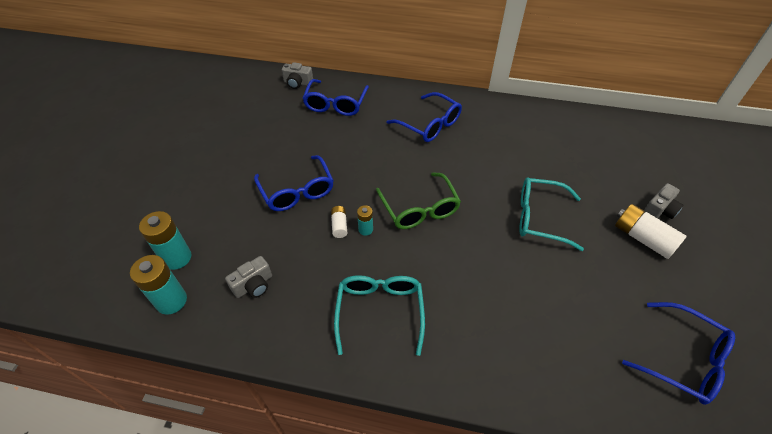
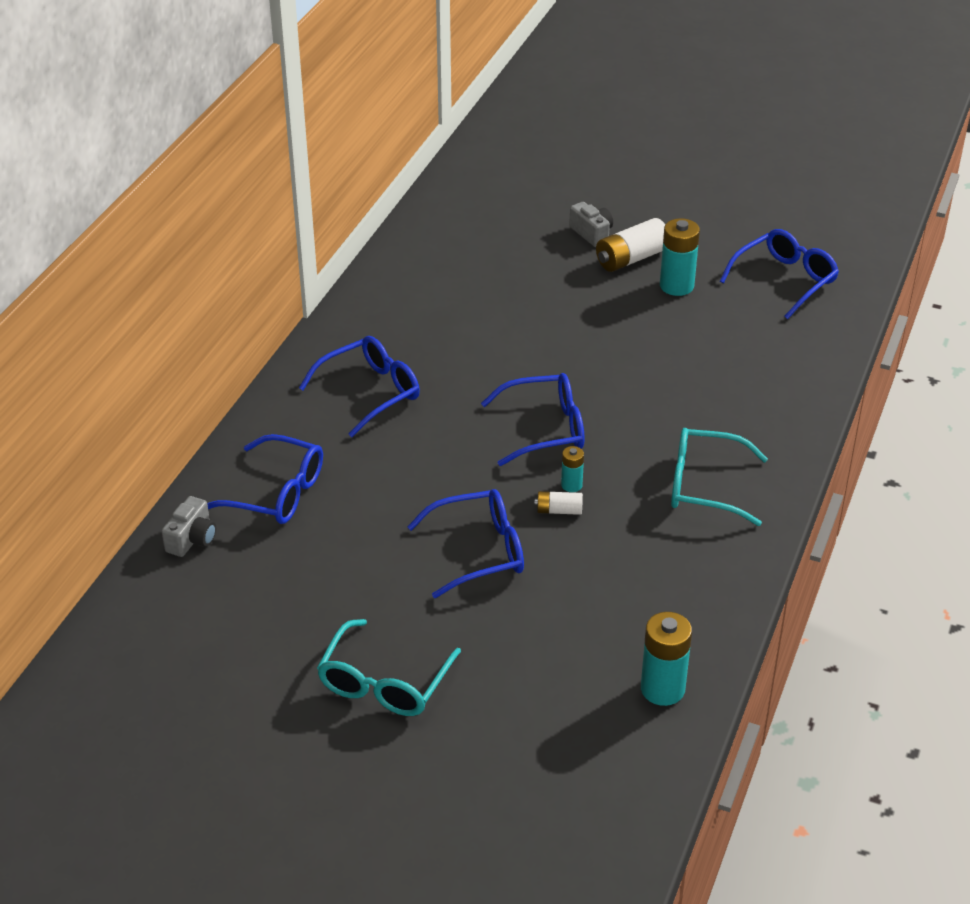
camera: 80 degrees left, 10 degrees down
(177, 258) = (586, 688): turquoise battery -> turquoise battery (676, 286)
(253, 285) = (648, 602): grey camera -> none
(419, 209) = (545, 429): green glasses -> blue glasses
(539, 218) = (584, 328): turquoise glasses -> turquoise glasses (384, 683)

